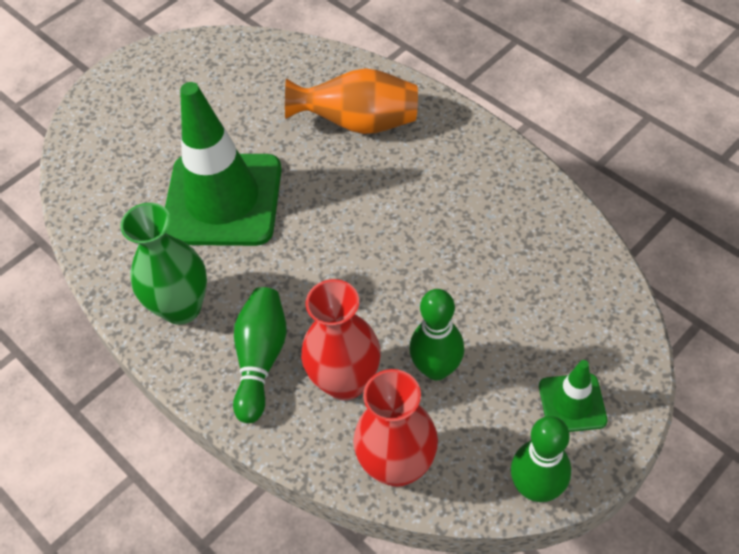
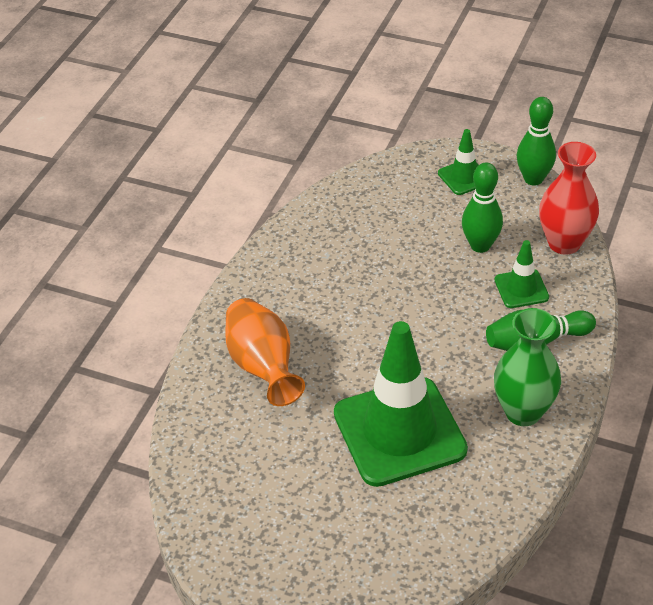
camera: 115 degrees left, 10 degrees down
(345, 381) = (521, 289): red vase -> green traffic cone

